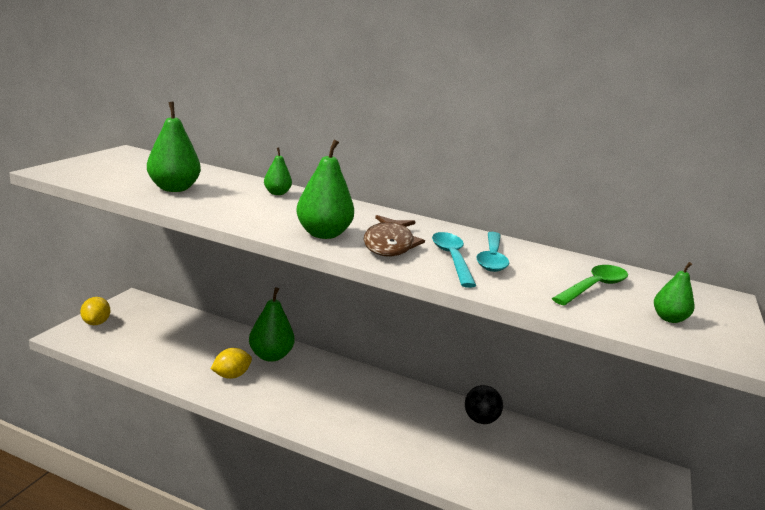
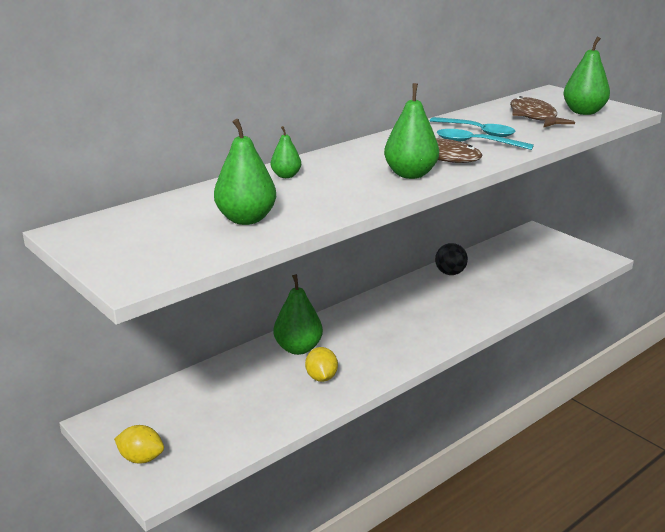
camera: 60 degrees left, 5 degrees up
(594, 287) = (534, 117): green spoon -> brown fish
(669, 319) = (583, 112): green pear -> green pear, size x1.78

